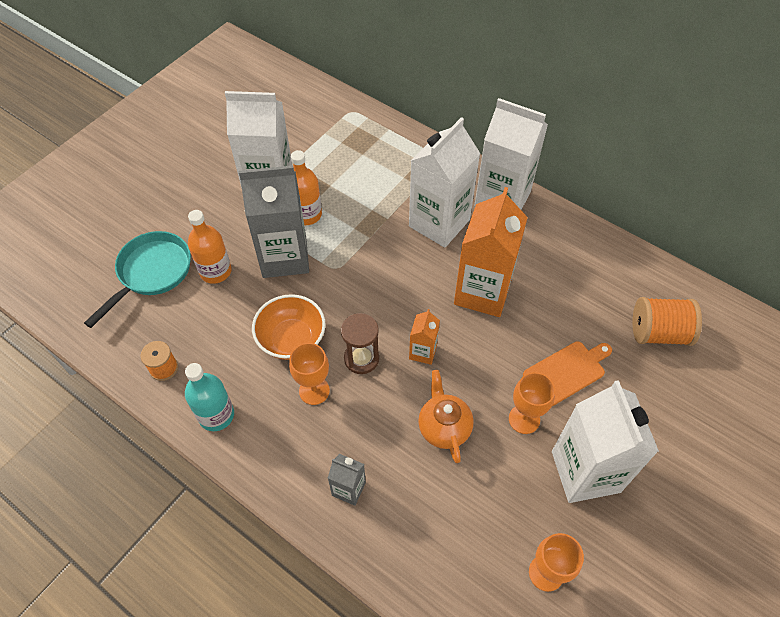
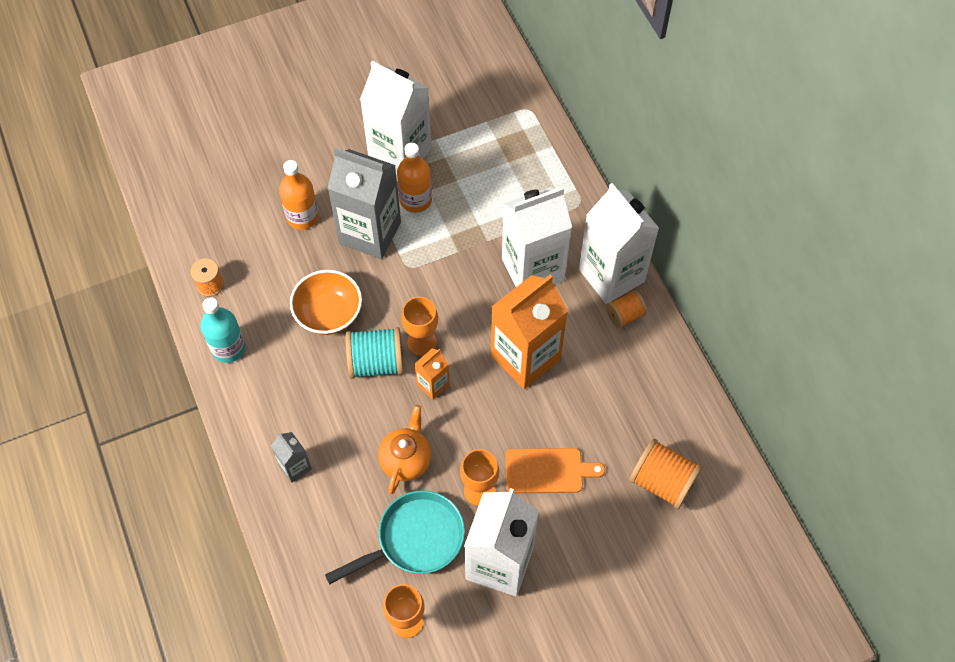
camera: 30 degrees right, 5 degrees up
(152, 272) = (248, 191): turquoise pan -> turquoise pan (415, 539)
(314, 390) = (319, 369): orange goblet -> orange goblet (422, 342)
(361, 358) = (376, 362): brown hourglass -> turquoise spool
(534, 223) = (625, 315): none -> orange spool

